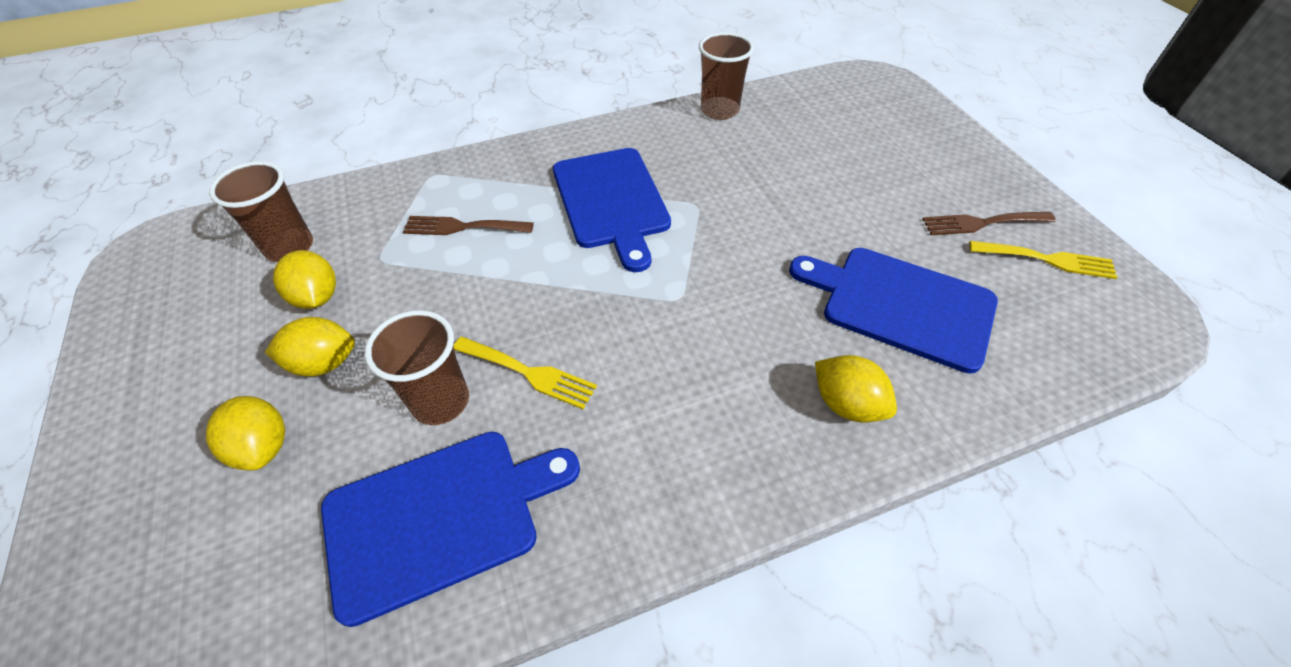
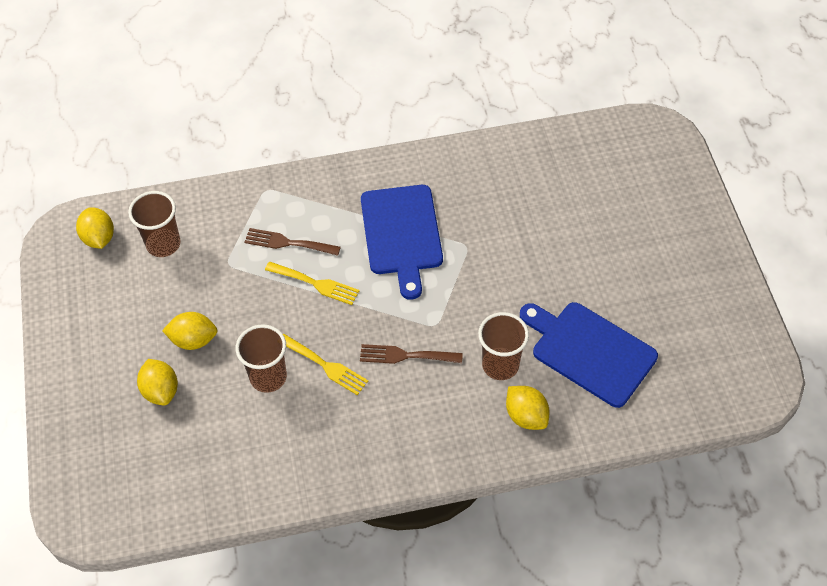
camera: 10 degrees right, 5 degrees up
(317, 297) = (185, 289): yellow lemon -> yellow lemon (99, 238)
(440, 517) = (266, 448): blue cutting board -> none
(719, 110) = (509, 150): brown cup -> brown cup (500, 365)
(982, 223) = (680, 292): brown fork -> brown fork (405, 355)
(1047, 260) = (714, 330): yellow fork -> yellow fork (316, 284)

